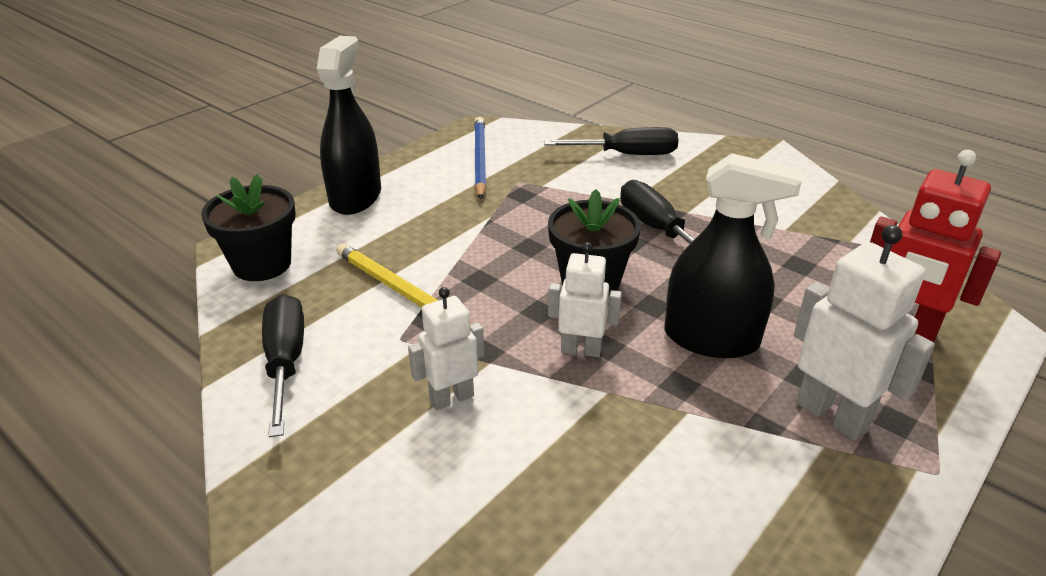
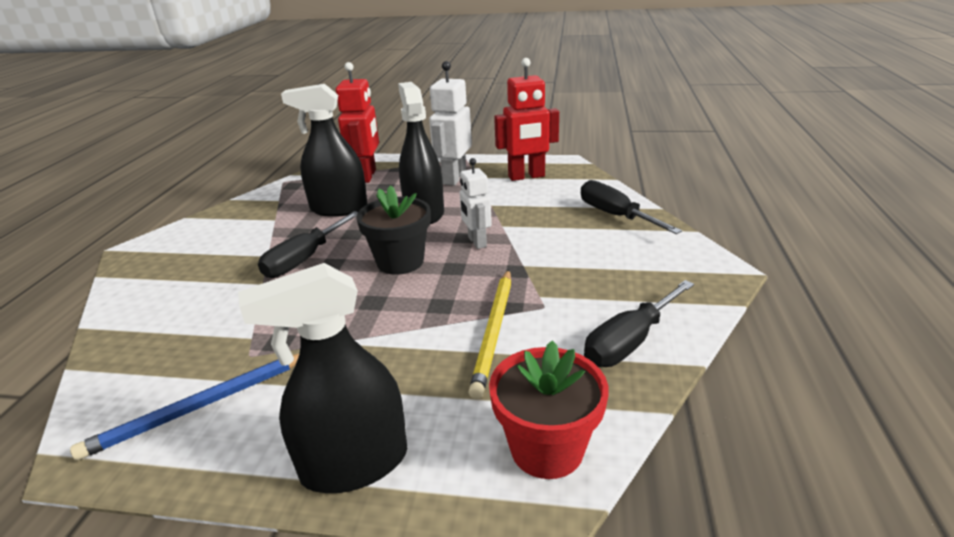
camera: 120 degrees left, 5 degrees down
(262, 264) = (547, 449): black flower pot -> red flower pot
(451, 398) = (568, 264): white robot -> none
(627, 155) = (159, 312): black screwdriver -> black screwdriver (615, 215)
(780, 512) = (526, 176): none -> red robot
(782, 276) = (339, 209): none -> black spray bottle

